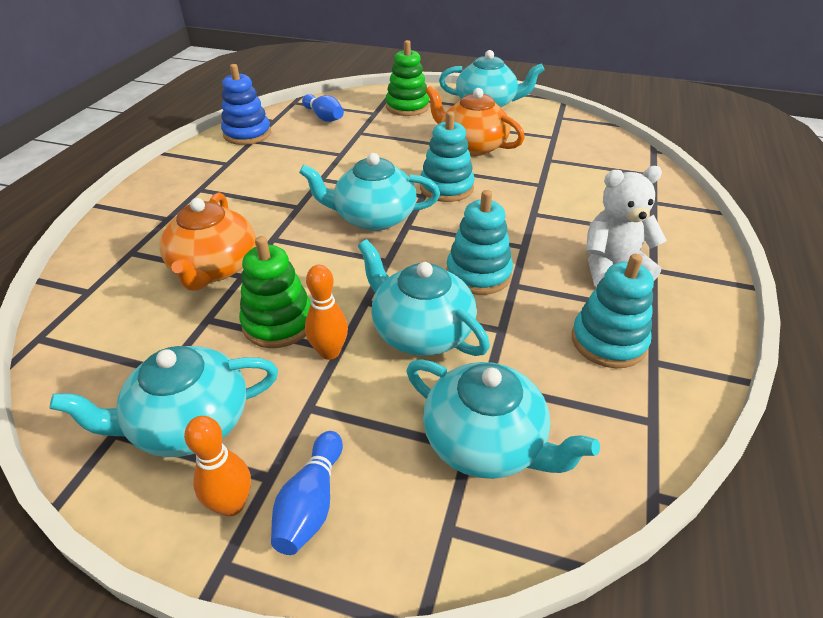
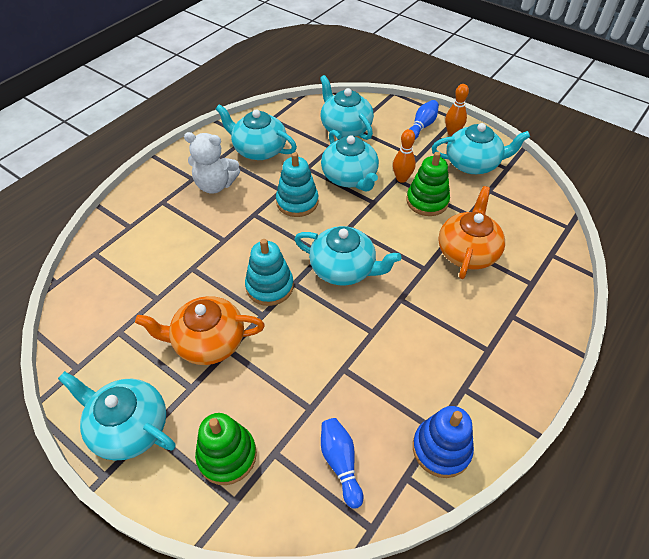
camera: 160 degrees left, 10 degrees up
(472, 146) = (208, 341): orange teapot -> orange teapot turned 120 degrees clockwise
(608, 341) = (259, 149): turquoise stacking toy -> turquoise teapot

